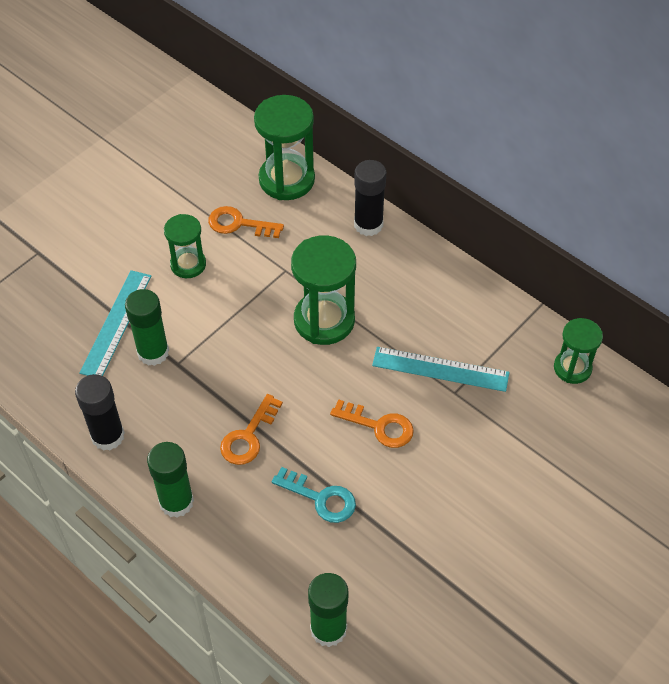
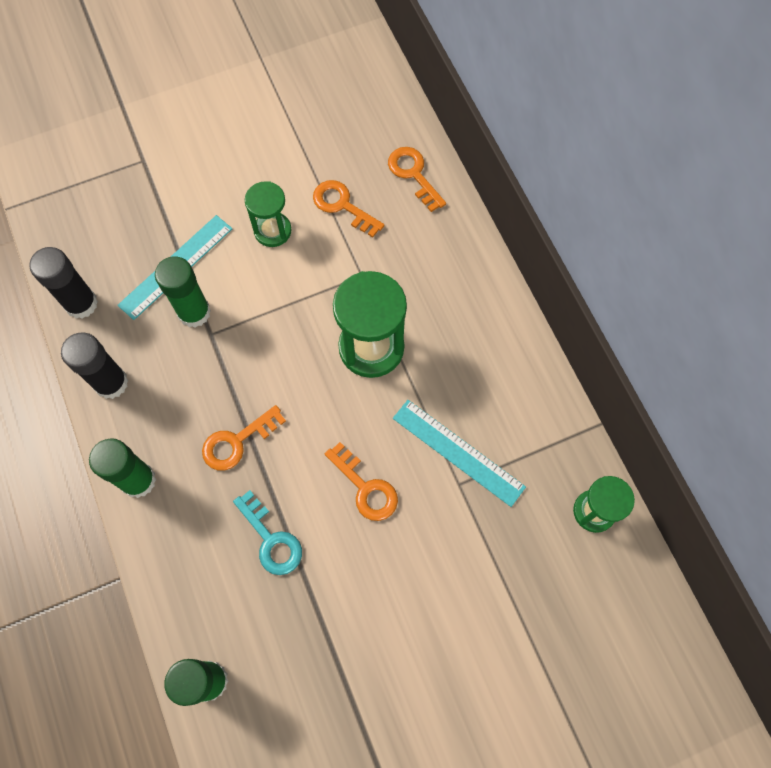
camera: 25 degrees right, 15 degrees up
(286, 179) = (413, 175): green hourglass -> orange key
(368, 224) = (469, 258): black glue stick -> black glue stick (81, 303)

